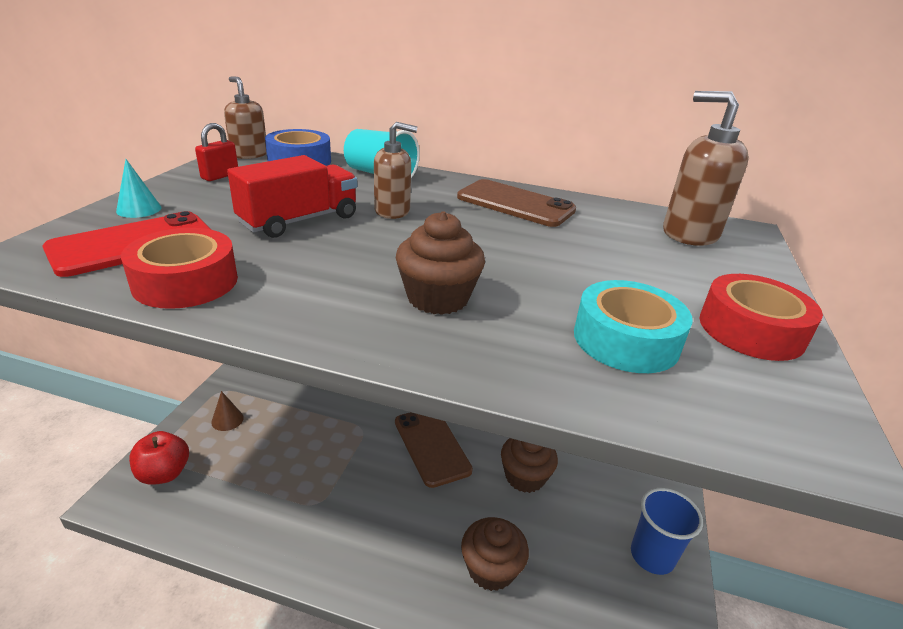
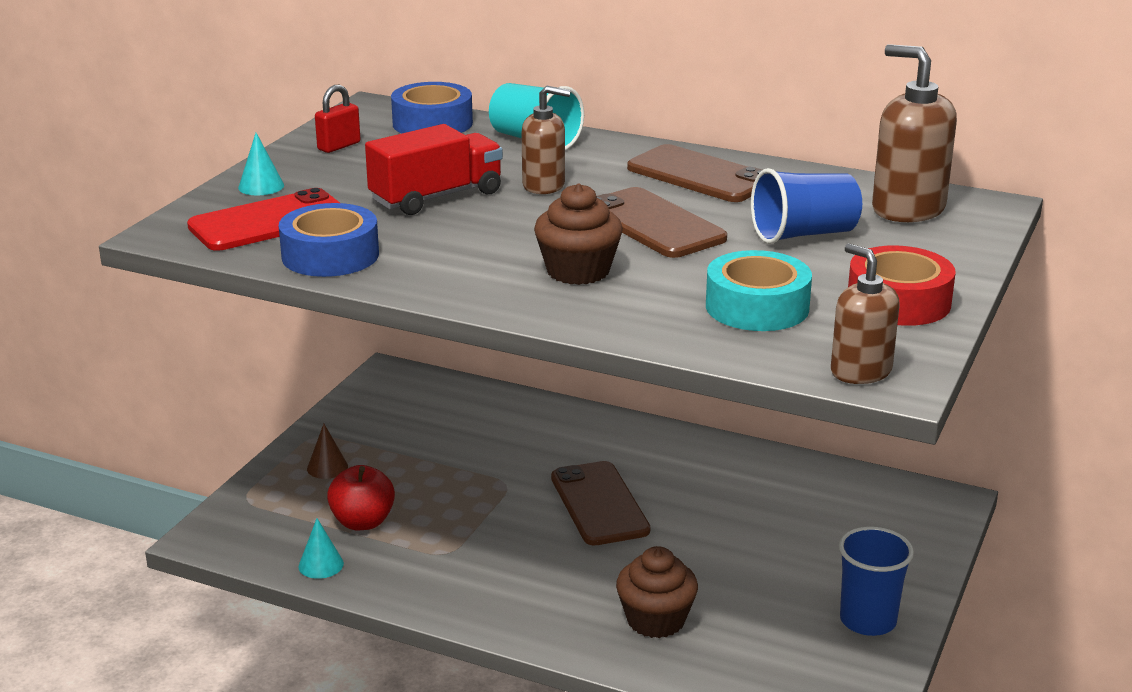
camera: 10 degrees right, 5 degrees down
(164, 473) = (257, 517): red apple -> red apple (362, 522)
(185, 282) = (330, 255): red tape -> blue tape
(212, 524) = (321, 565): none -> turquoise cone
(249, 154) = (368, 116): brown soap dispenser -> brown soap dispenser (860, 371)
(493, 247) = (653, 224): none -> brown phone
(525, 477) = (721, 540): brown cupcake -> none
(624, 257) = (804, 234): none -> blue cup

